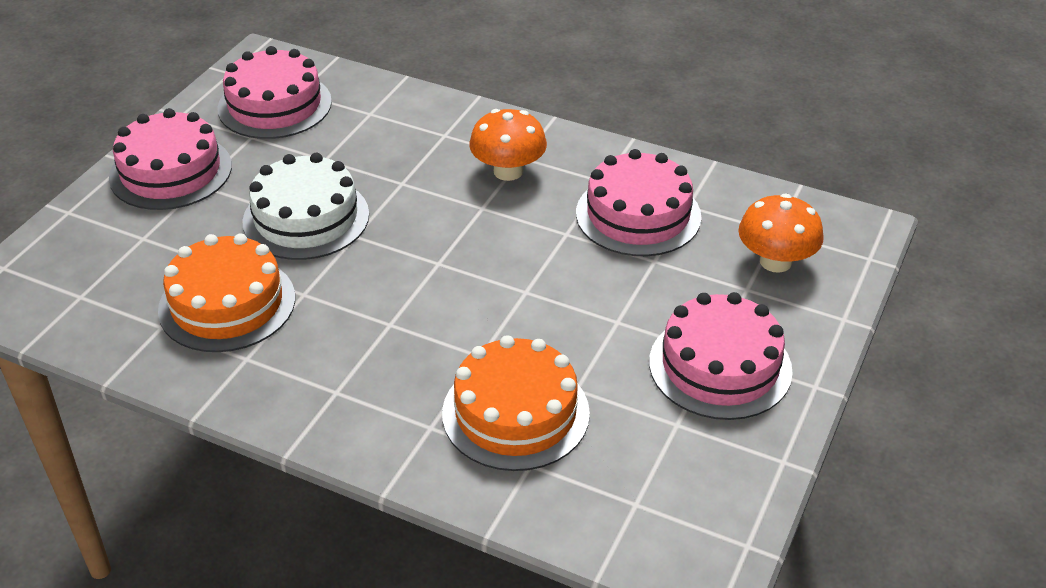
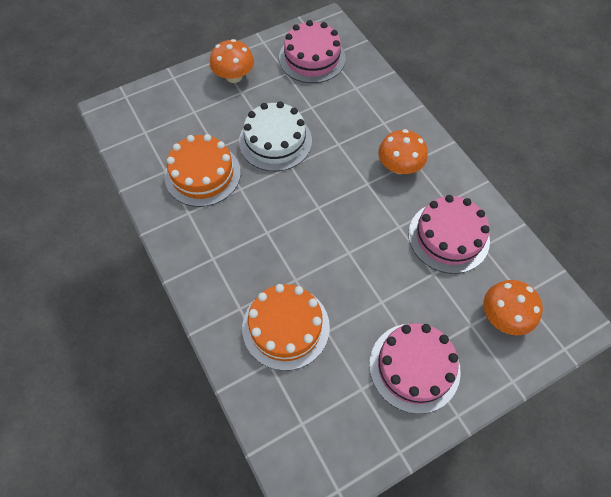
camera: 35 degrees right, 20 degrees up
(171, 171) = (234, 76): pink cake -> orange mushroom

